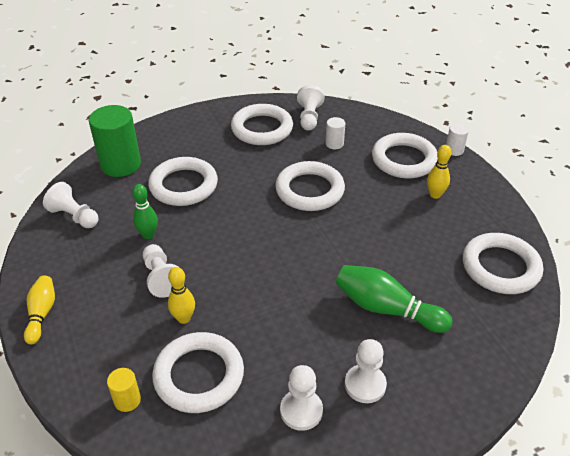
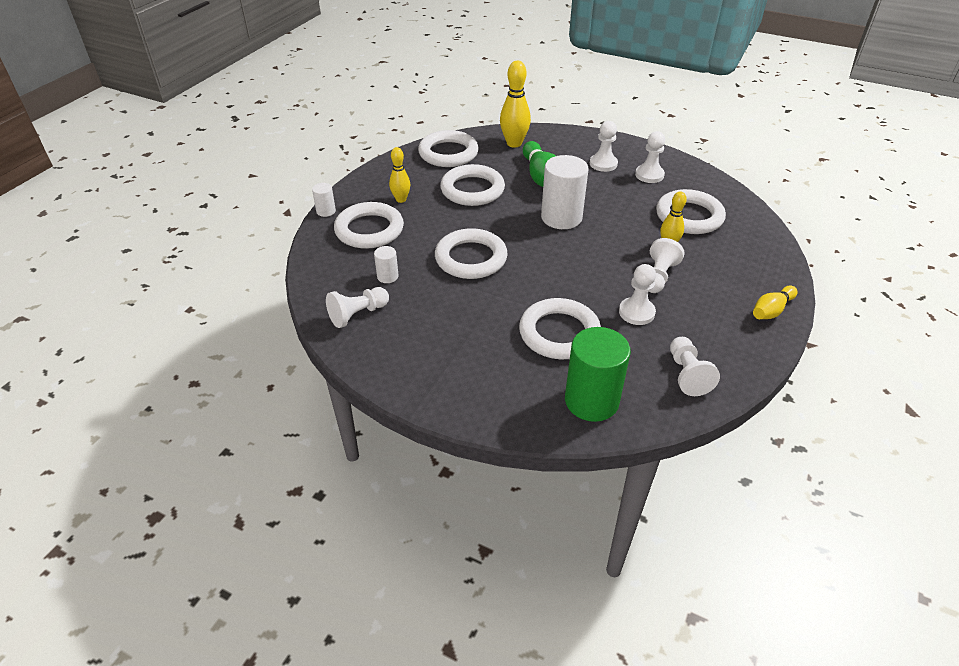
camera: 130 degrees left, 0 degrees up
(127, 400) = (743, 231): yellow cylinder -> none
(148, 235) = (636, 312): green bowling pin -> white pawn
(262, 129) = (414, 336): white ring -> white ring (472, 190)
(304, 275) = (561, 218): none -> white cylinder
(482, 334) = (514, 143): none -> yellow bowling pin

